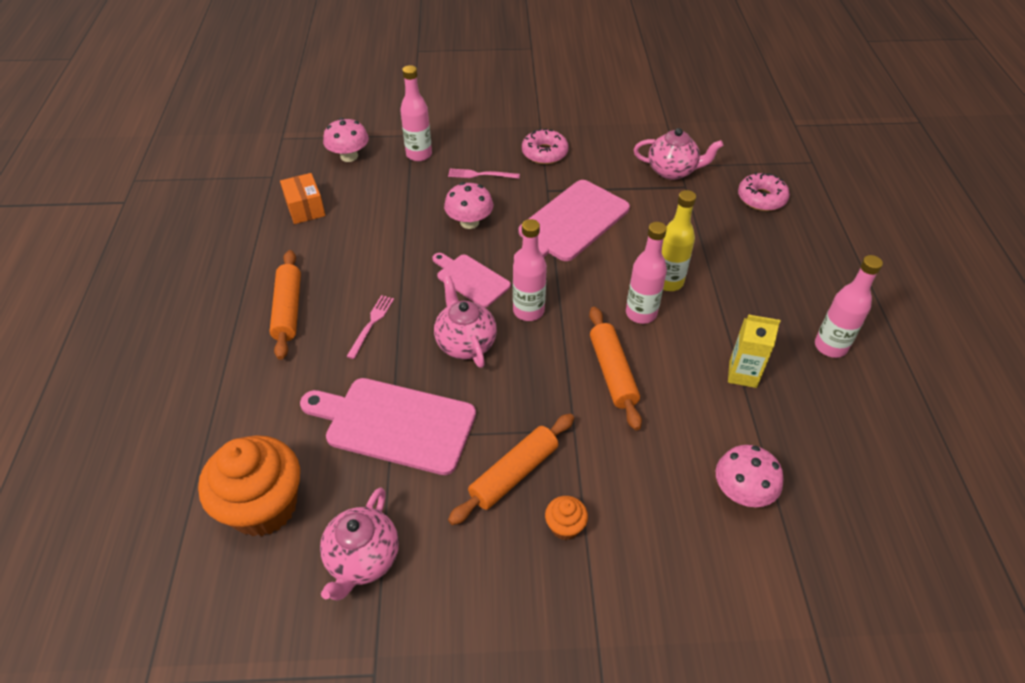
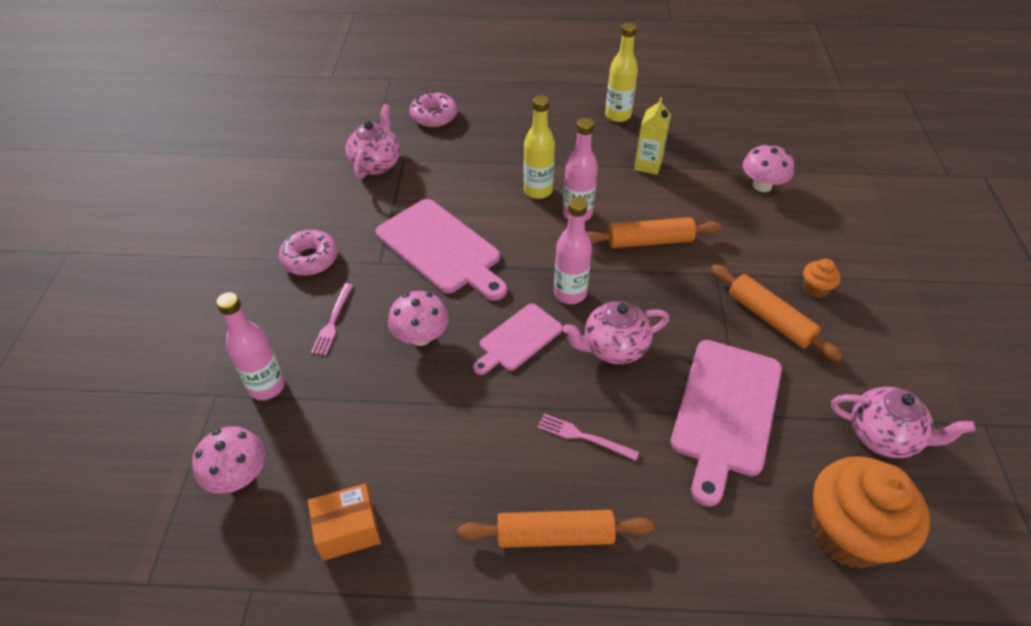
camera: 85 degrees left, 0 degrees up
(830, 346) = (618, 115): pink bottle -> yellow bottle

